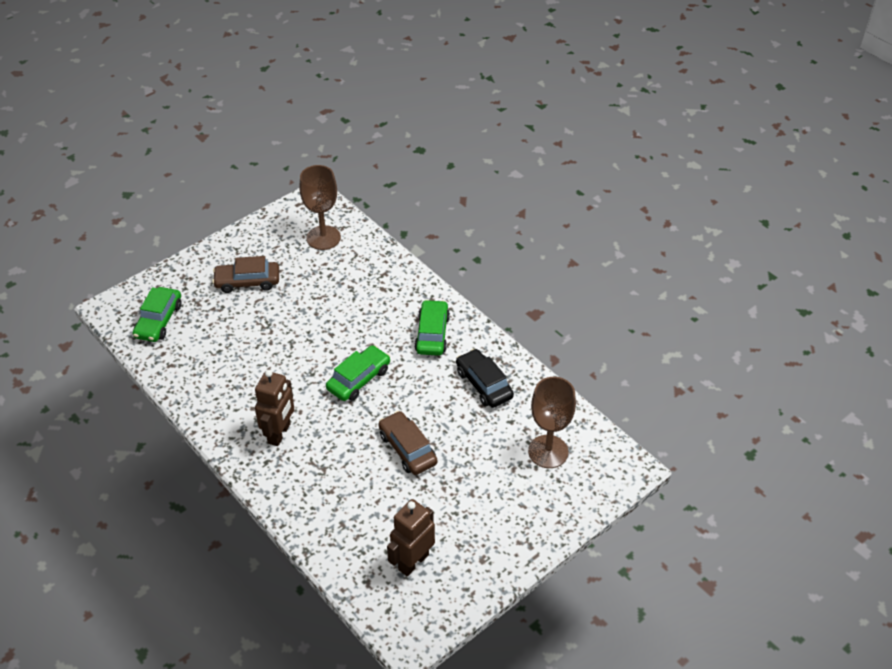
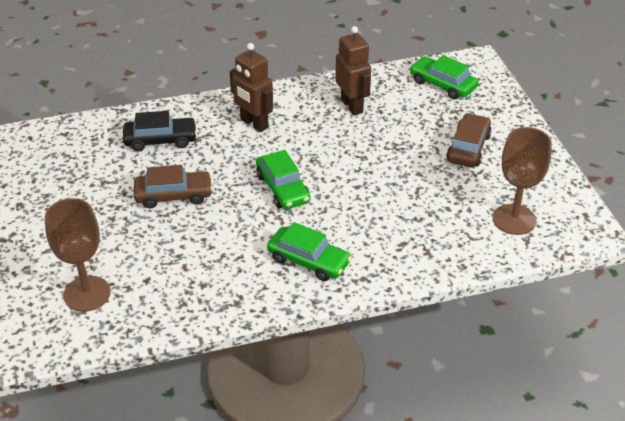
camera: 115 degrees right, 5 degrees down
(413, 562) = (57, 163): brown robot -> brown robot (352, 106)
(484, 384) = (209, 277): black car -> black car (160, 140)

